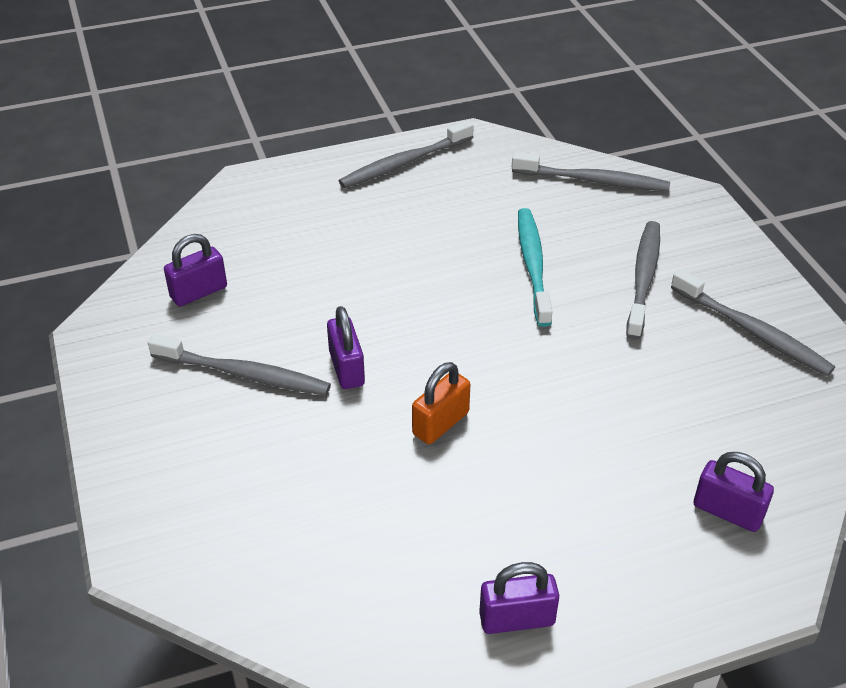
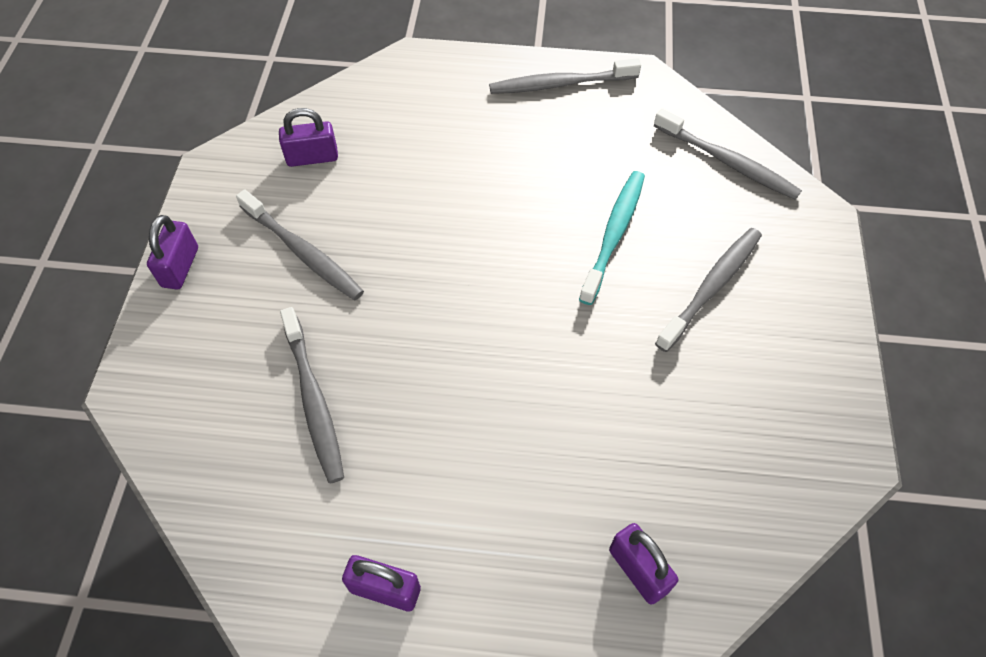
camera: 25 degrees right, 15 degrees up
(347, 368) = (388, 279): purple padlock -> purple padlock (180, 267)
(441, 423) = (435, 367): orange padlock -> none
(751, 331) = (784, 386): grey toothbrush -> grey toothbrush (313, 400)

